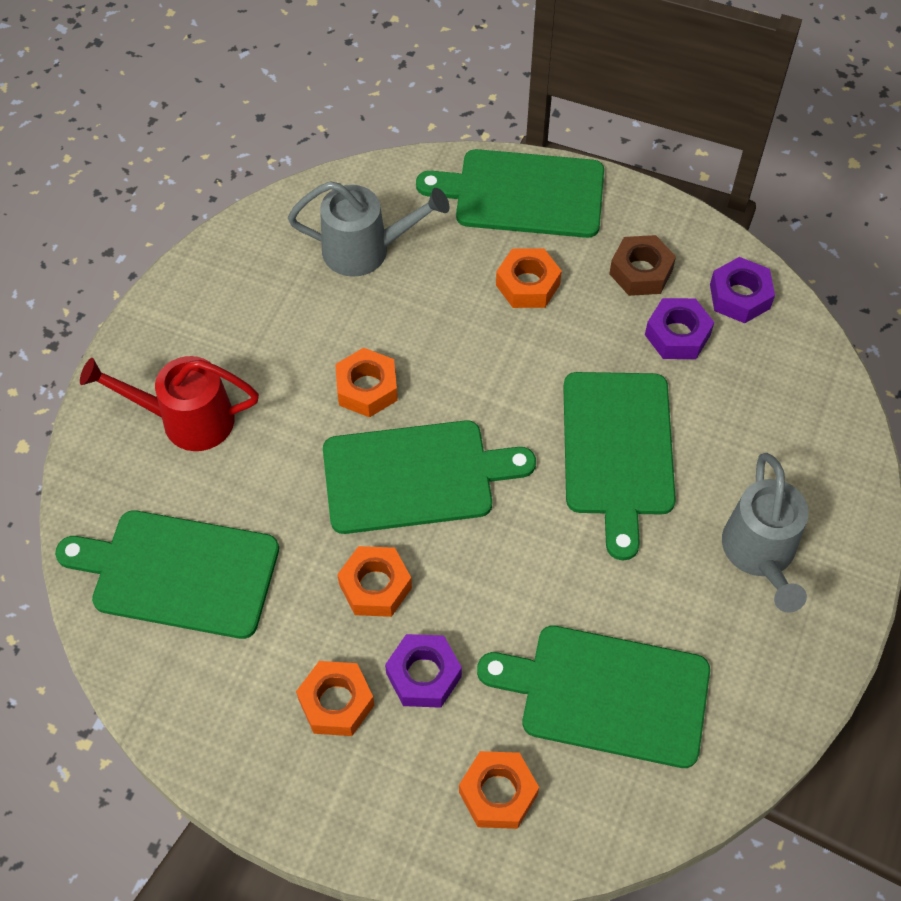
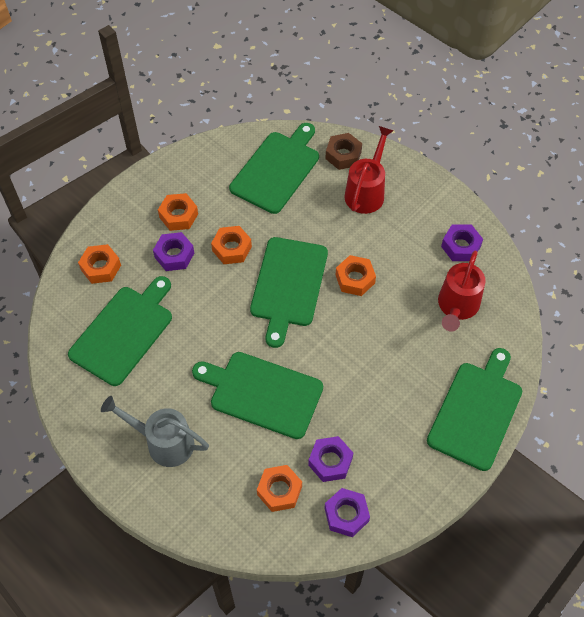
camera: 110 degrees right, 0 degrees up
(255, 269) = (460, 246): none -> purple nut
(366, 250) = (456, 307): grey watering can -> red watering can
(527, 284) = (400, 388): orange nut -> orange nut (279, 490)
(641, 272) = (387, 460): brown nut -> brown nut (343, 155)

